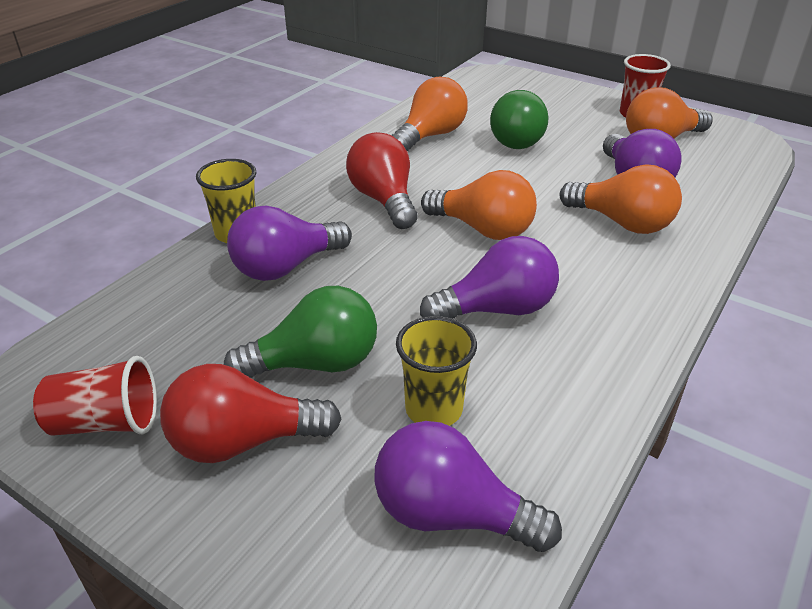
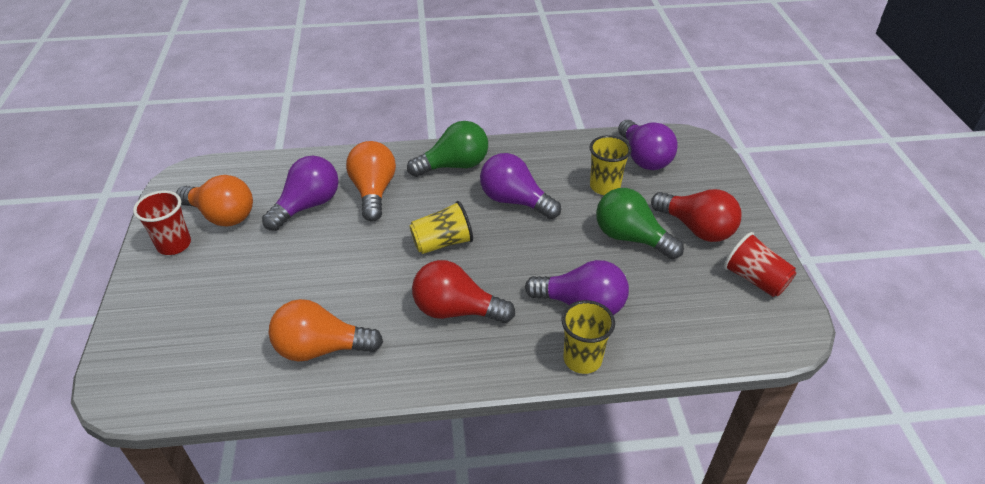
camera: 130 degrees left, 5 degrees up
(384, 200) = (456, 310): red light bulb -> red light bulb turned 75 degrees clockwise
(483, 229) = (442, 243): orange light bulb -> yellow cup
(519, 139) = (283, 289): green light bulb -> green light bulb (454, 166)

